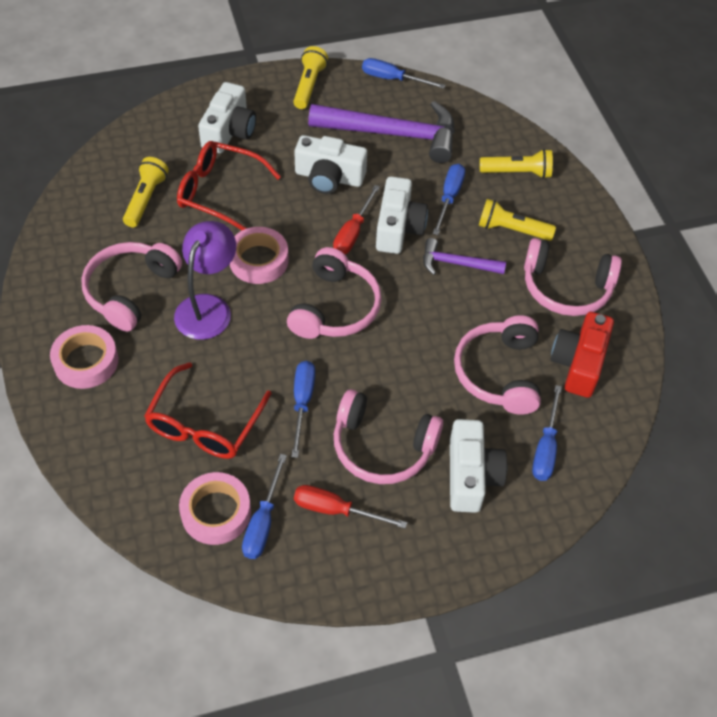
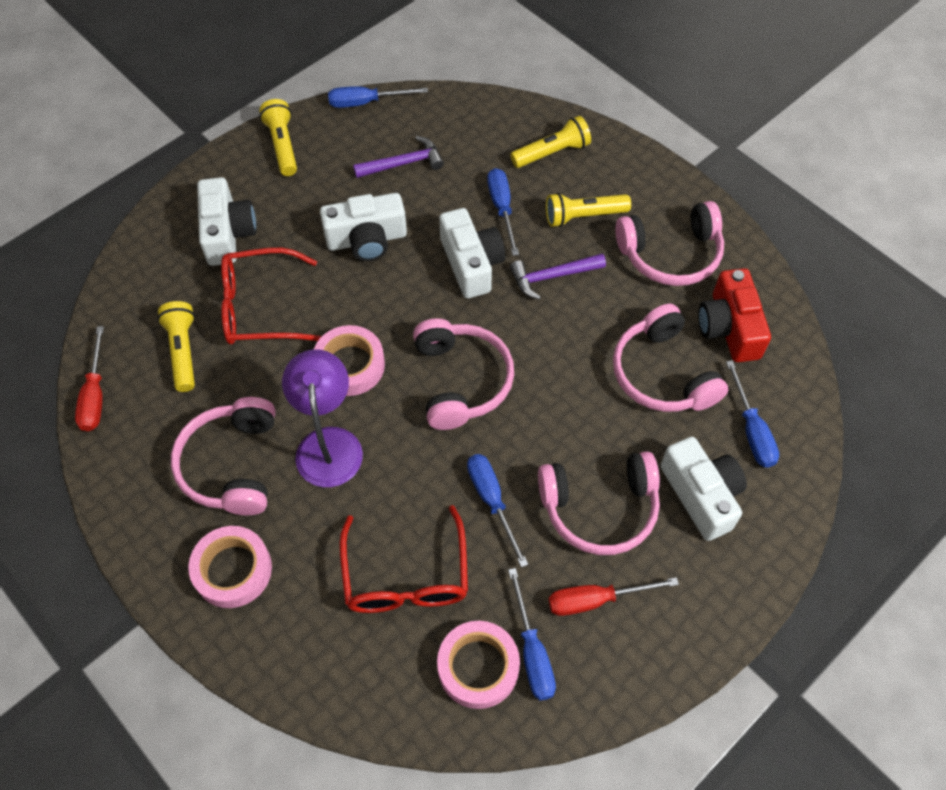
camera: 25 degrees left, 5 degrees up
(353, 232) = (429, 290): red screwdriver -> red screwdriver (95, 395)
(393, 134) = (403, 163): purple hammer -> purple hammer, size x0.52

